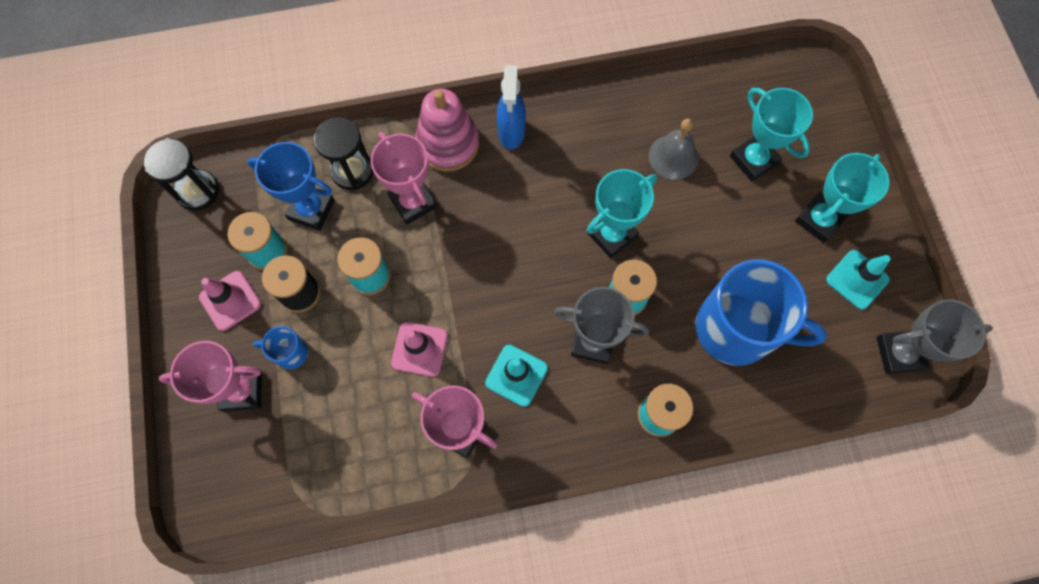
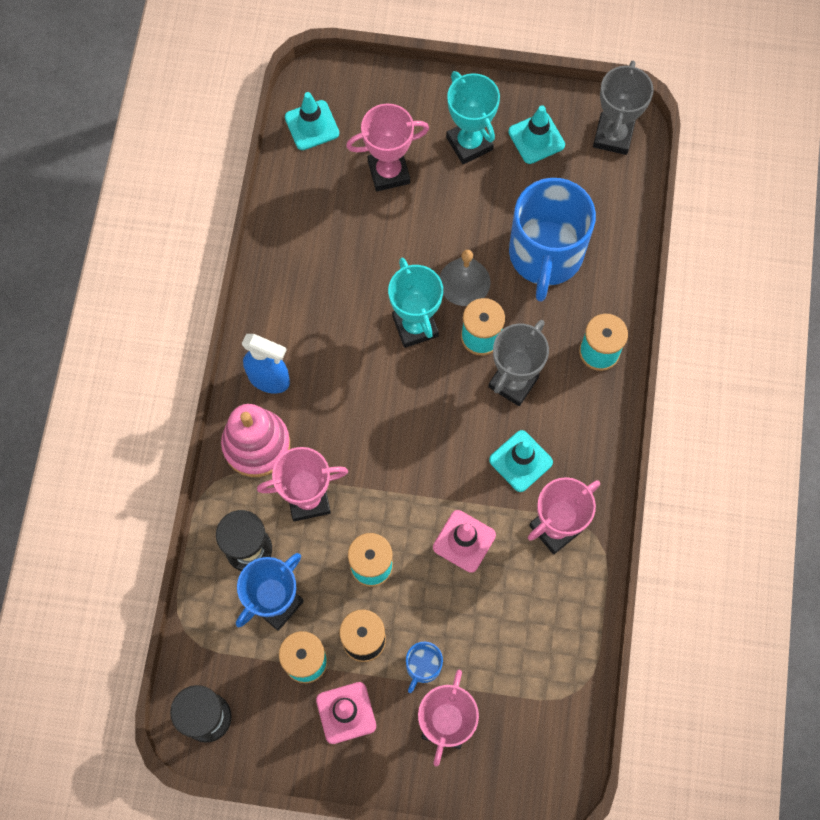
camera: 70 degrees left, 0 degrees up
(673, 156) = (357, 240): grey bell -> grey bell (464, 282)
(737, 329) = (545, 255): blue mug -> blue mug turned 150 degrees clockwise
(753, 160) = (389, 172): turquoise trophy -> pink trophy
(767, 81) = (312, 125): none -> turquoise traffic cone

